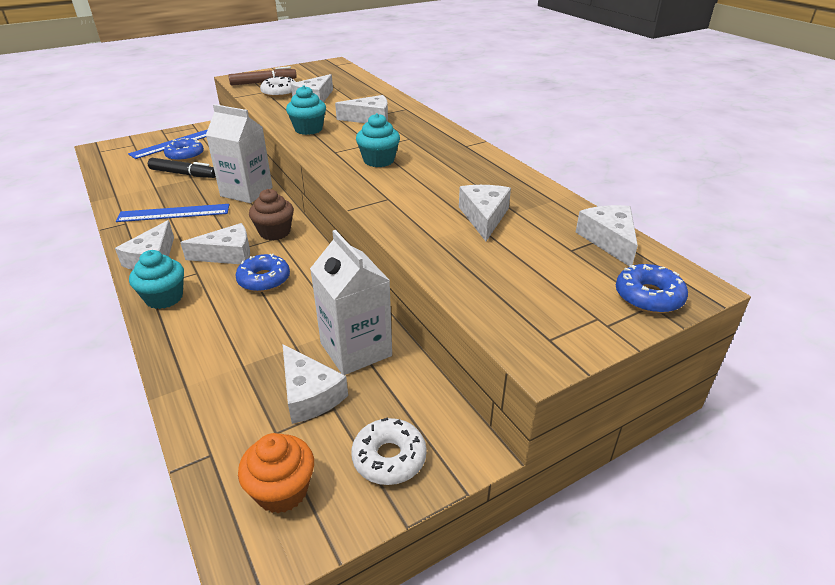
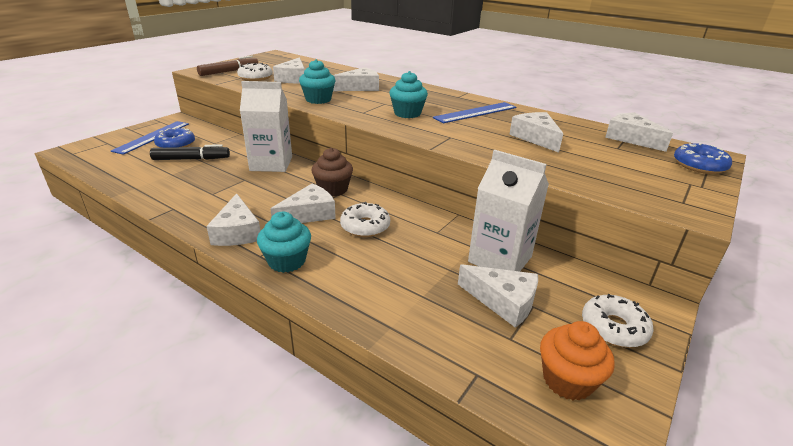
camera: 25 degrees left, 5 degrees down
(174, 213) = (217, 191): blue ruler -> blue ruler (475, 112)
(264, 279) = (365, 226): blue donut -> white donut

